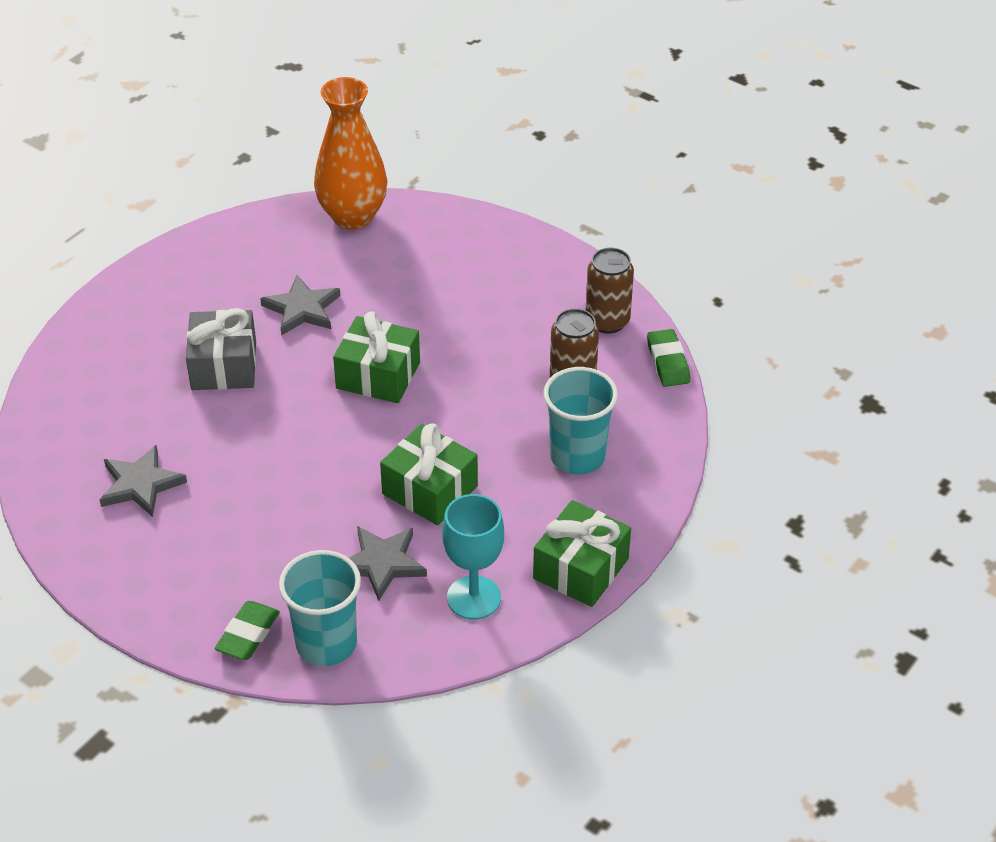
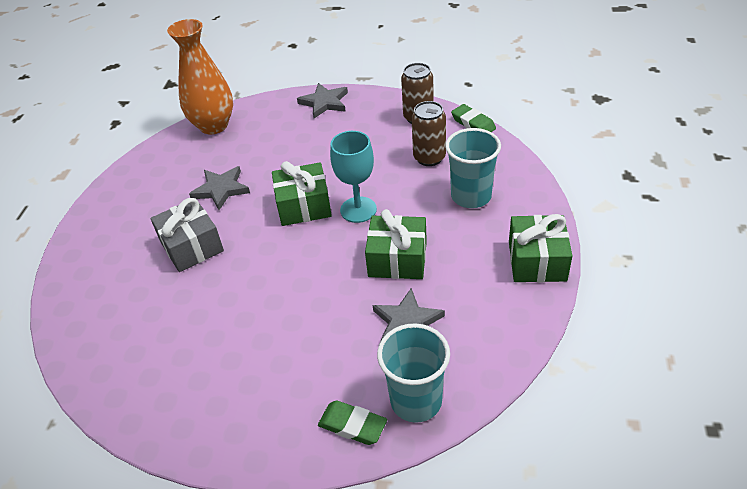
camera: 25 degrees left, 0 degrees up
(140, 484) = (186, 355): grey star -> grey star (324, 102)
(248, 634) = (352, 425): green eraser -> green eraser turned 60 degrees counterclockwise
(474, 597) = (488, 314): turquoise goblet -> turquoise goblet (358, 210)

